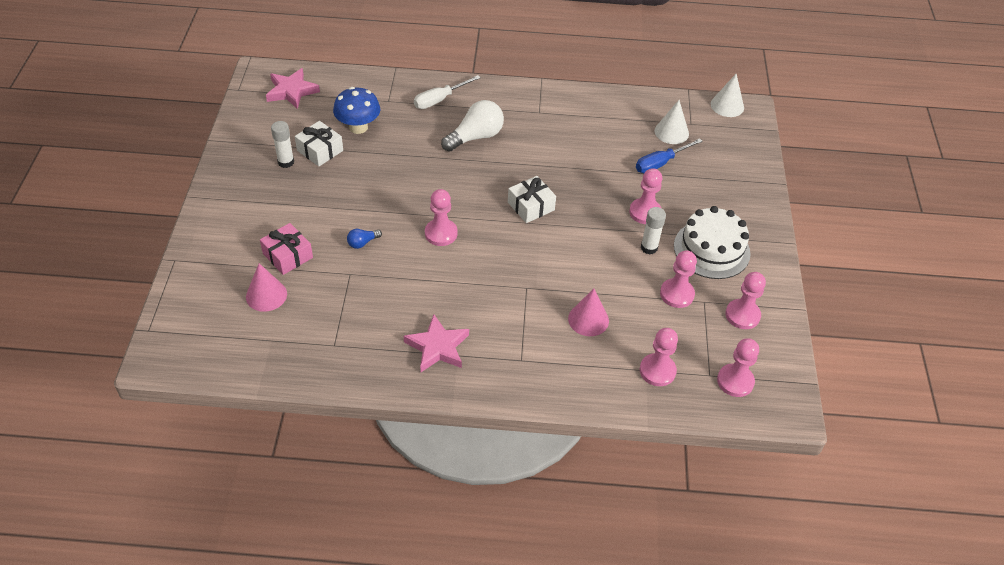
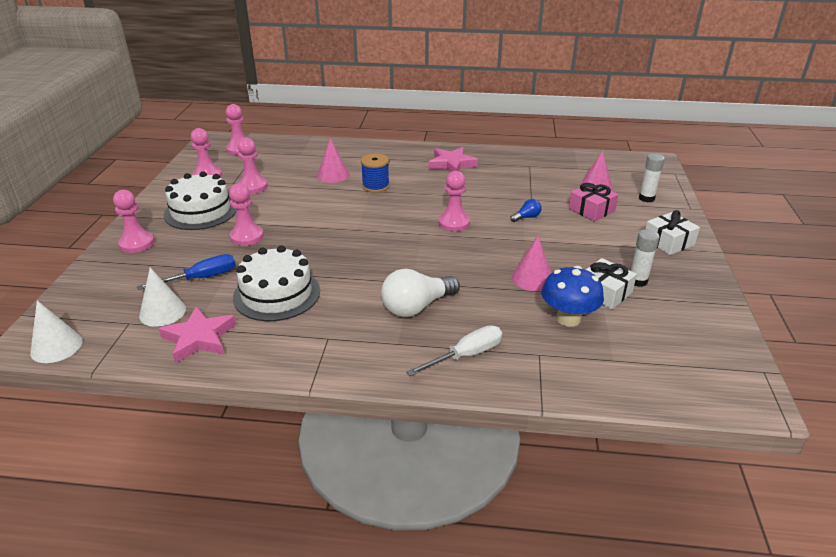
camera: 175 degrees left, 15 degrees down
(291, 91) = (684, 368): pink star -> pink star (199, 338)
(376, 164) = (532, 278): none -> pink cone
(531, 206) = (362, 242): white gift -> white gift (668, 242)
(531, 296) = (375, 186): none -> blue spool
(590, 148) = (277, 294): none -> white cake
(649, 248) = (259, 213): white glue stick -> white glue stick (646, 198)
(657, 371) = (292, 154): pink pawn -> pink pawn (137, 243)

